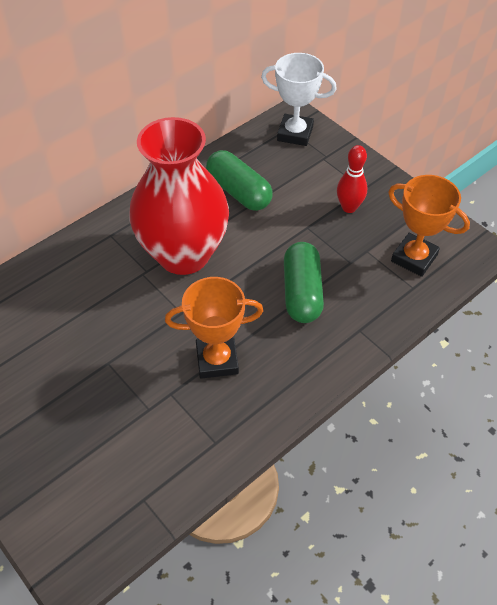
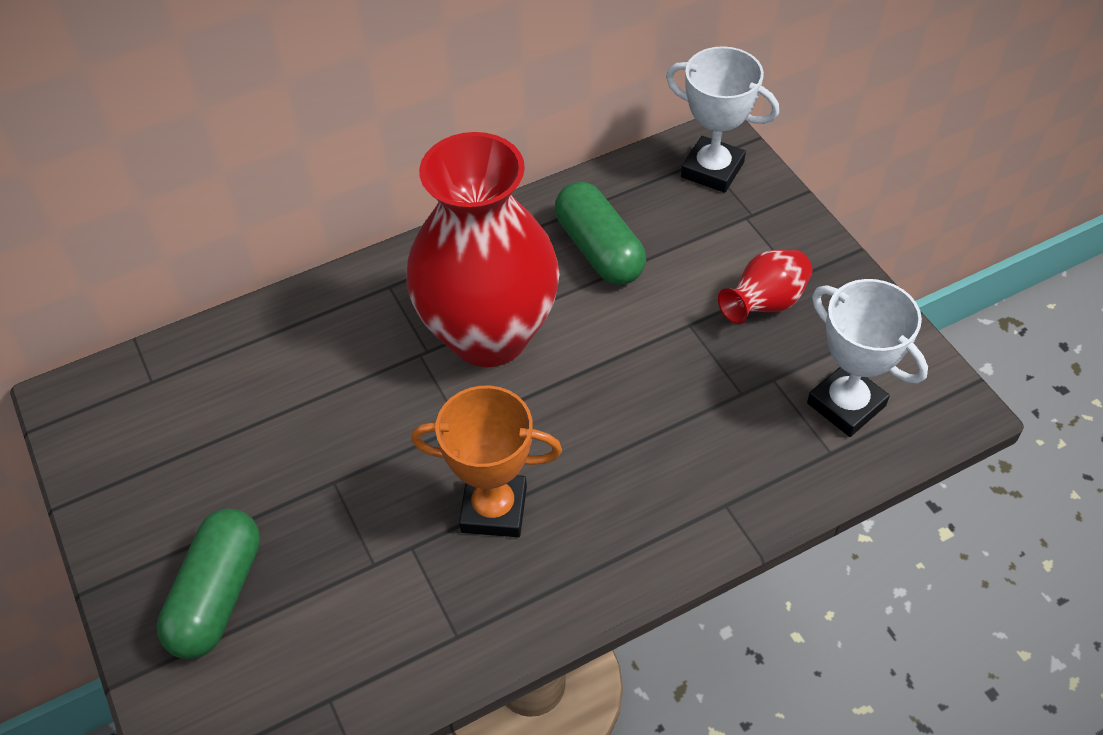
camera: 15 degrees right, 0 degrees up
(302, 292) = (652, 427): green capsule -> green capsule (217, 595)
(349, 207) = (764, 304): red bowling pin -> red vase
(414, 258) = (846, 404): orange trophy -> white trophy

